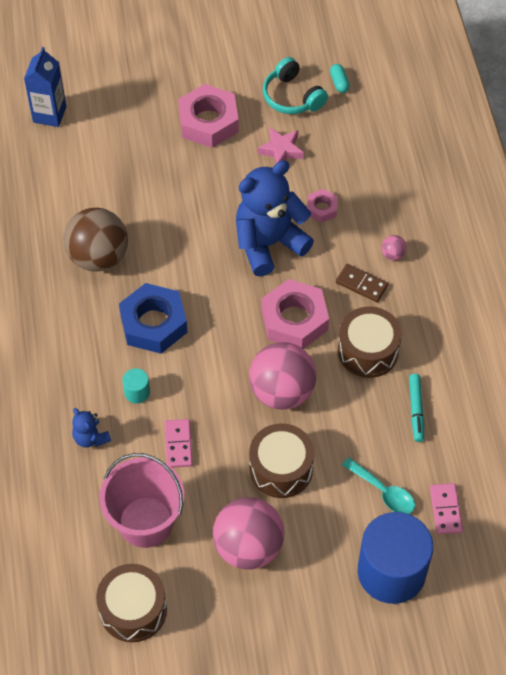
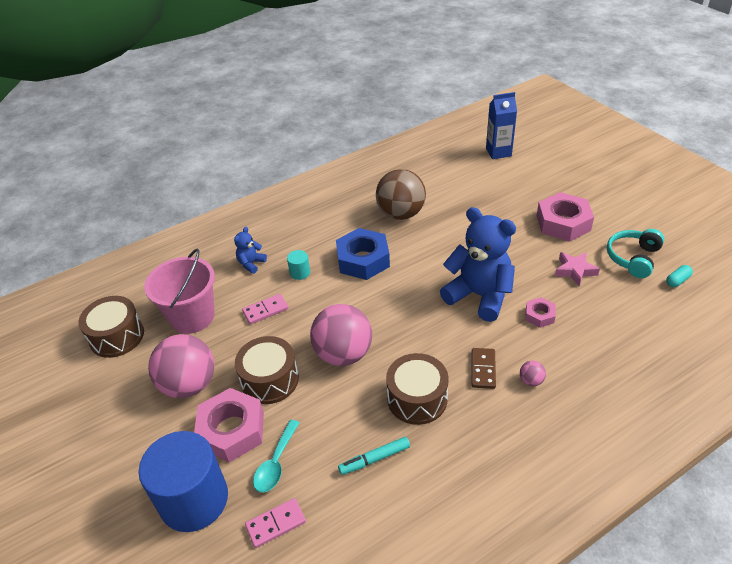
camera: 70 degrees right, 15 degrees down
(294, 320) = (417, 337): pink nut -> pink nut (232, 430)

